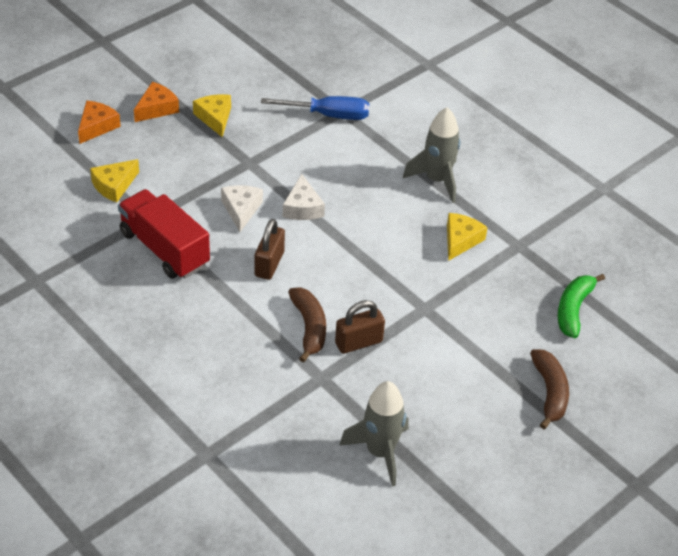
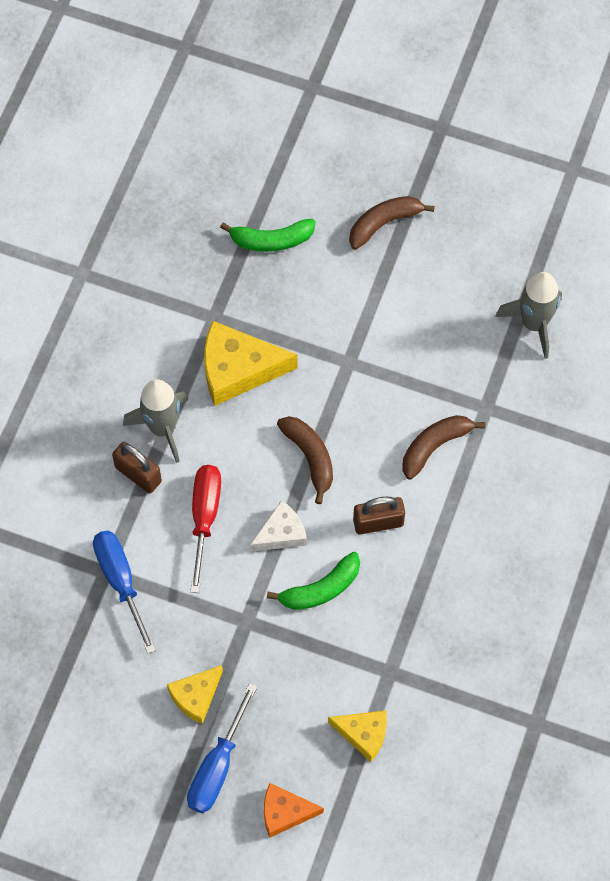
camera: 115 degrees left, 20 degrees up
(157, 108) = (217, 767): orange cheese -> blue screwdriver
(164, 249) = (419, 629): red truck -> none
(241, 210) = (321, 589): white cheese -> green banana
(347, 174) = (205, 517): none -> red screwdriver
(354, 249) = (310, 457): none -> brown banana
(358, 342) = (425, 397): brown padlock -> brown padlock (138, 474)
(461, 240) = (238, 369): yellow cheese -> yellow cheese, size x1.68

